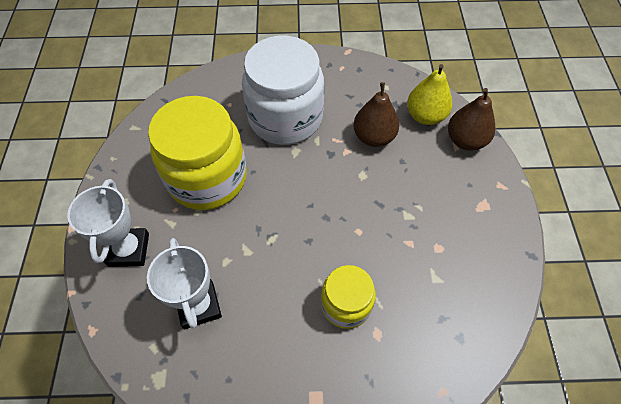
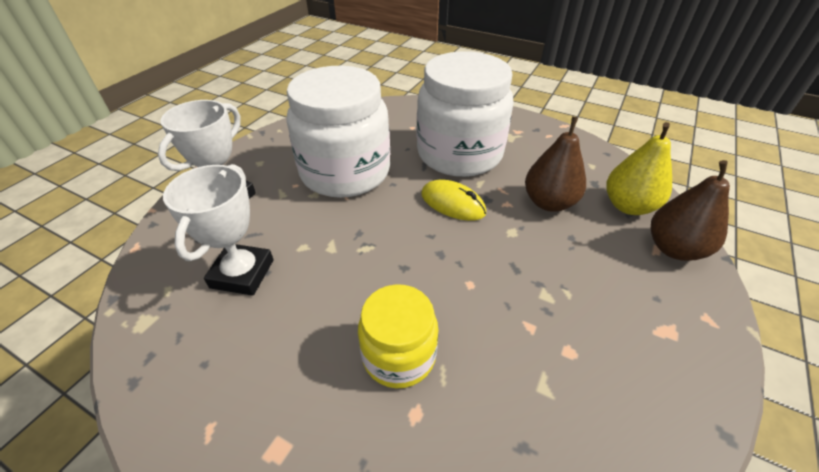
camera: 30 degrees right, 15 degrees down
(207, 178) = (345, 172): yellow jar -> white jar
(309, 169) = (452, 203): none -> yellow mouse

